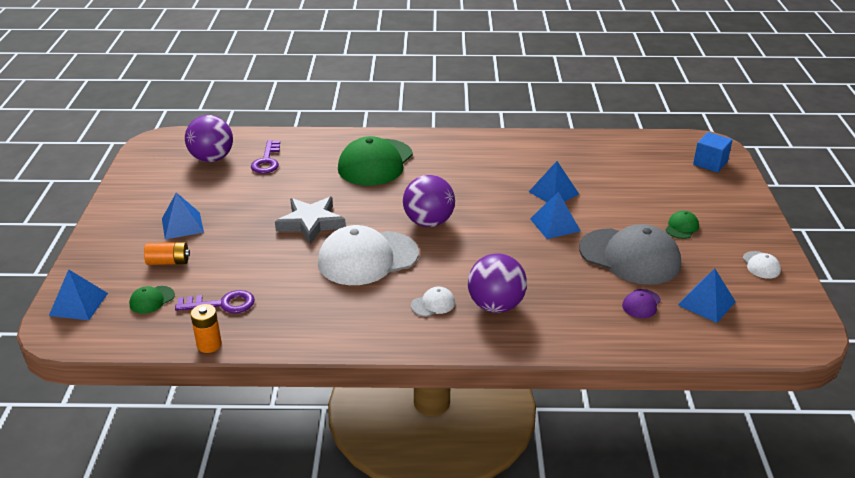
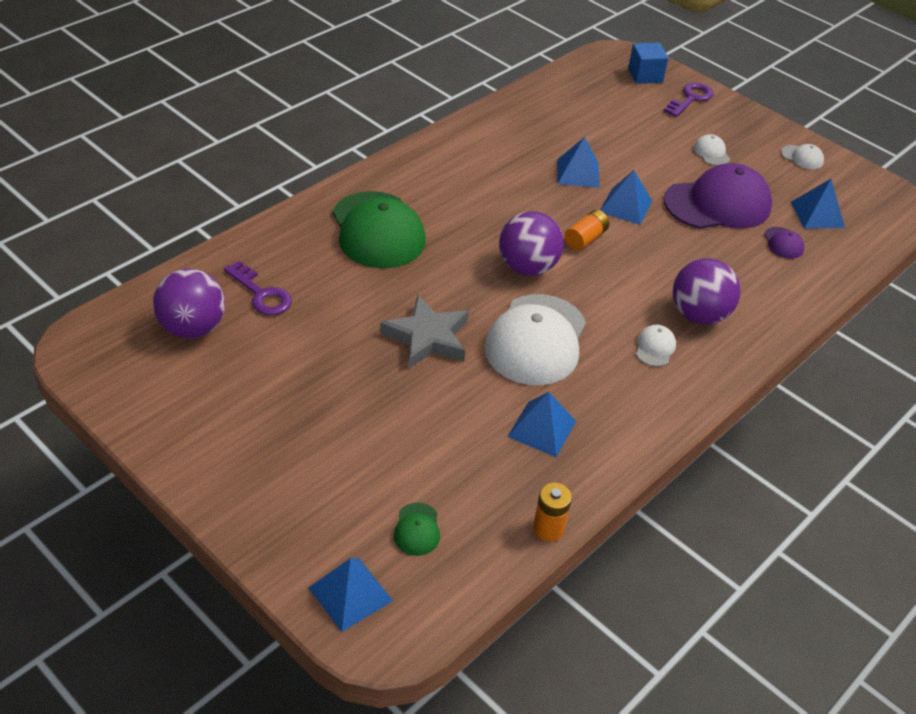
camera: 50 degrees left, 10 degrees up
(168, 262) = (360, 478): orange battery -> orange battery (585, 239)
(182, 225) = (301, 428): blue pyramid -> blue pyramid (542, 429)
(222, 304) = (490, 480): purple key -> purple key (690, 99)
(630, 256) = (717, 204): grey cap -> purple cap
(681, 227) = (711, 153): green cap -> white cap

